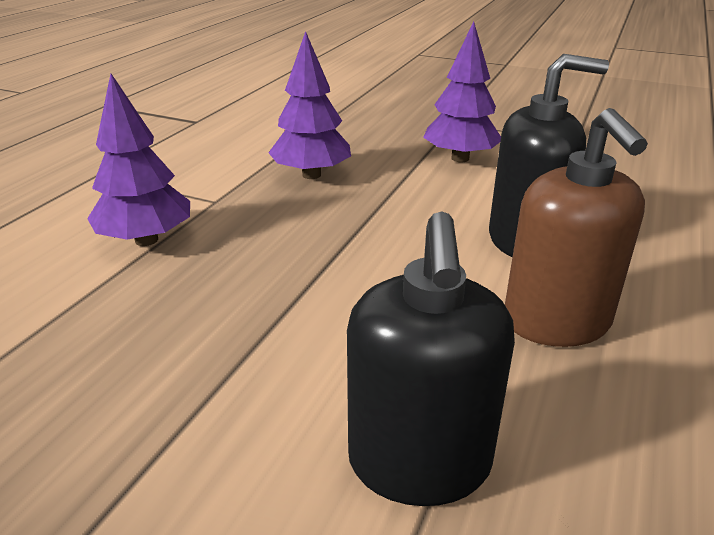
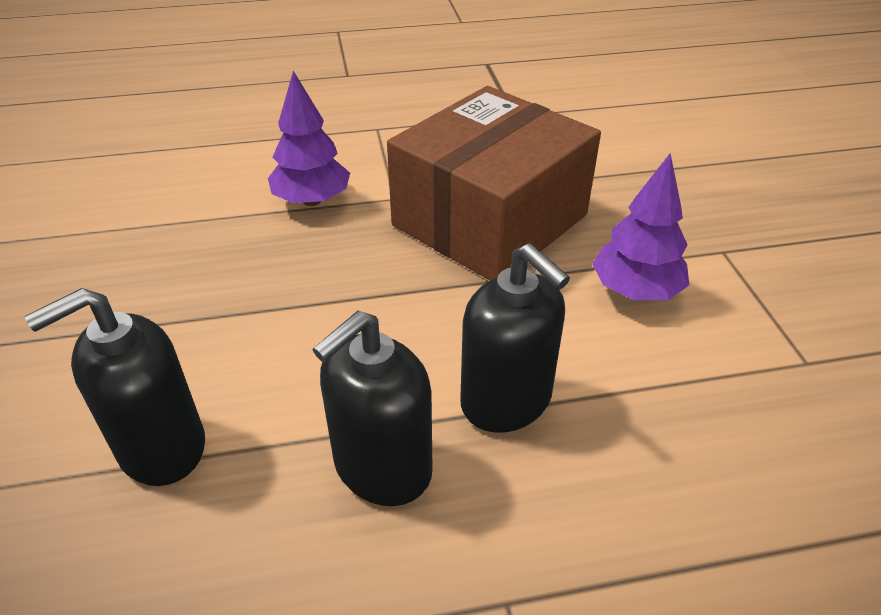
camera: 55 degrees right, 10 degrees up
(311, 175) = (490, 220): purple tree -> brown box
(557, 322) = (382, 467): brown soap dispenser -> black soap dispenser

